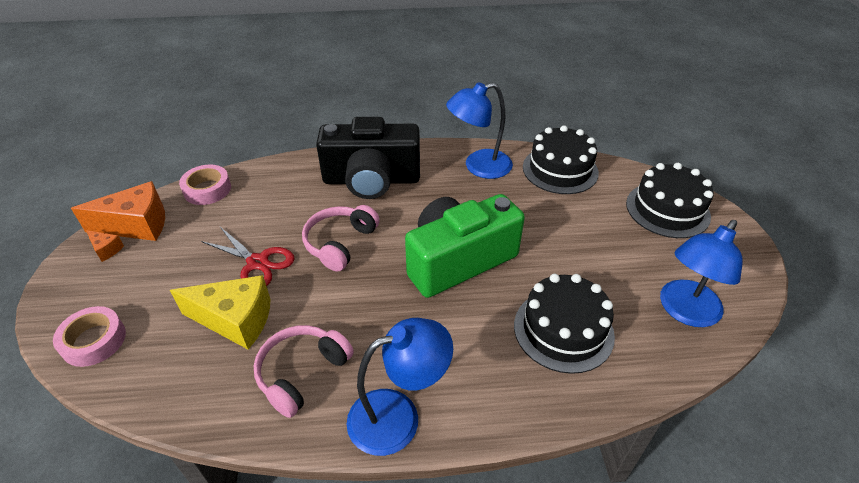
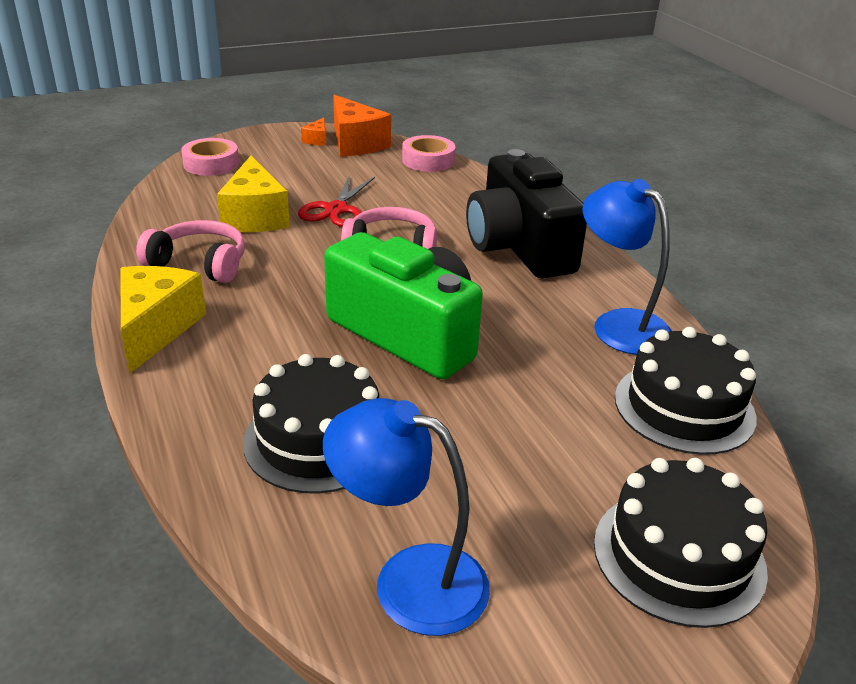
camera: 70 degrees right, 10 degrees down
(398, 416) = (156, 329): blue lamp -> yellow cheese

